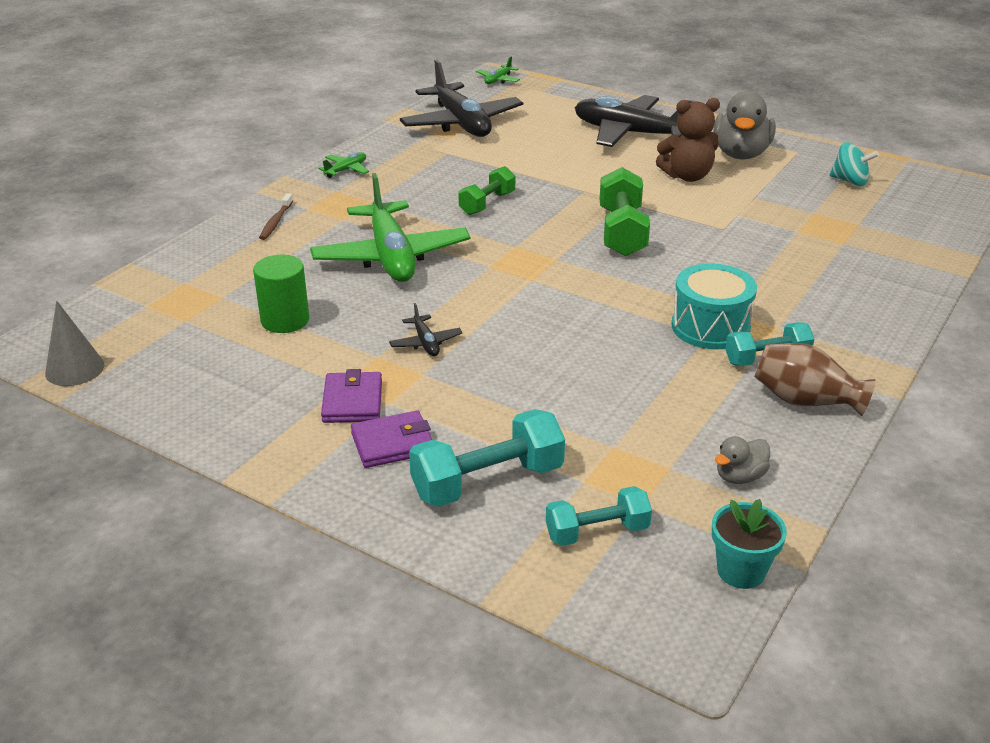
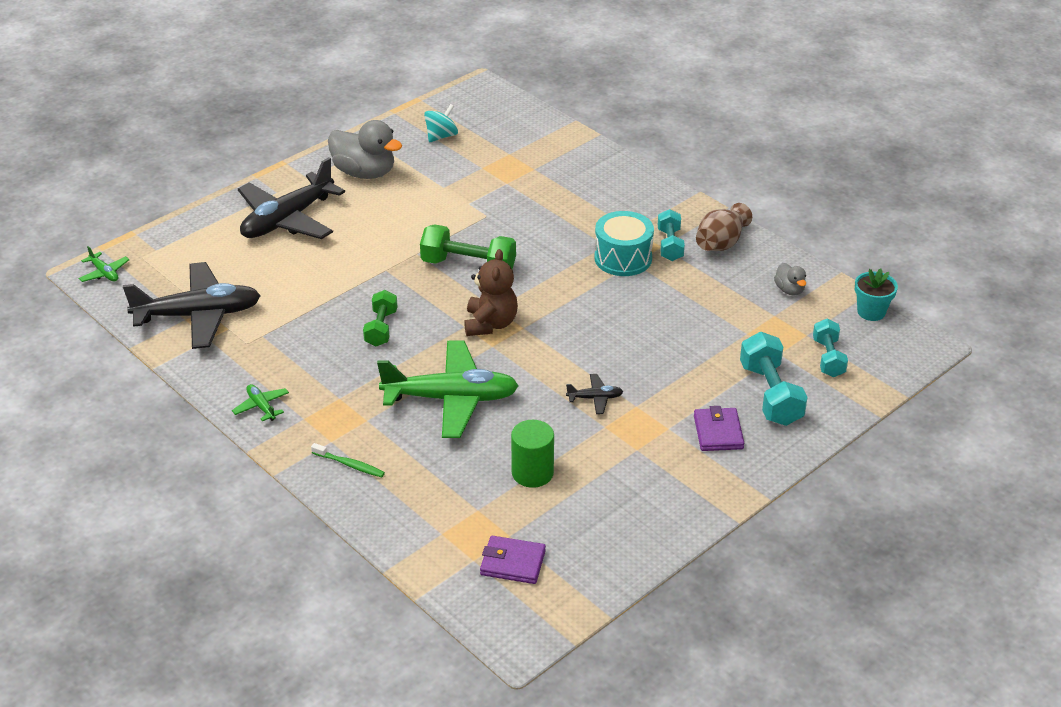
camera: 75 degrees left, 5 degrees up
(74, 369) = (564, 608): grey cone -> none
(276, 222) = (349, 465): brown toothbrush -> green toothbrush
(352, 401) = (661, 446): purple wallet -> purple wallet (512, 563)
(487, 203) = (381, 328): green dumbbell -> green dumbbell turned 45 degrees clockwise
(687, 176) = (389, 210): brown teddy bear -> brown teddy bear (490, 324)

